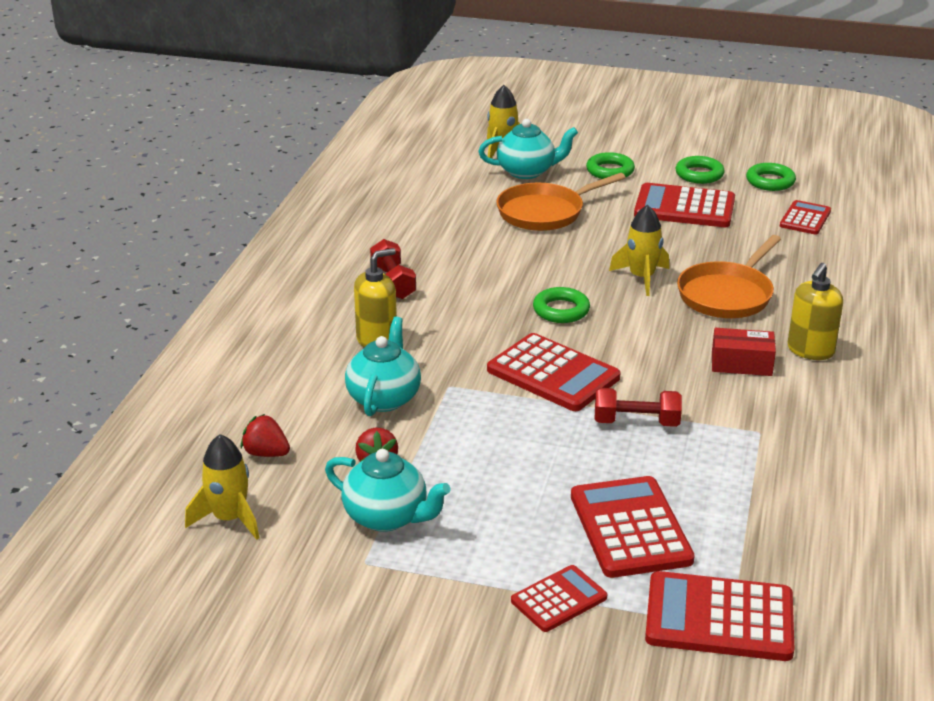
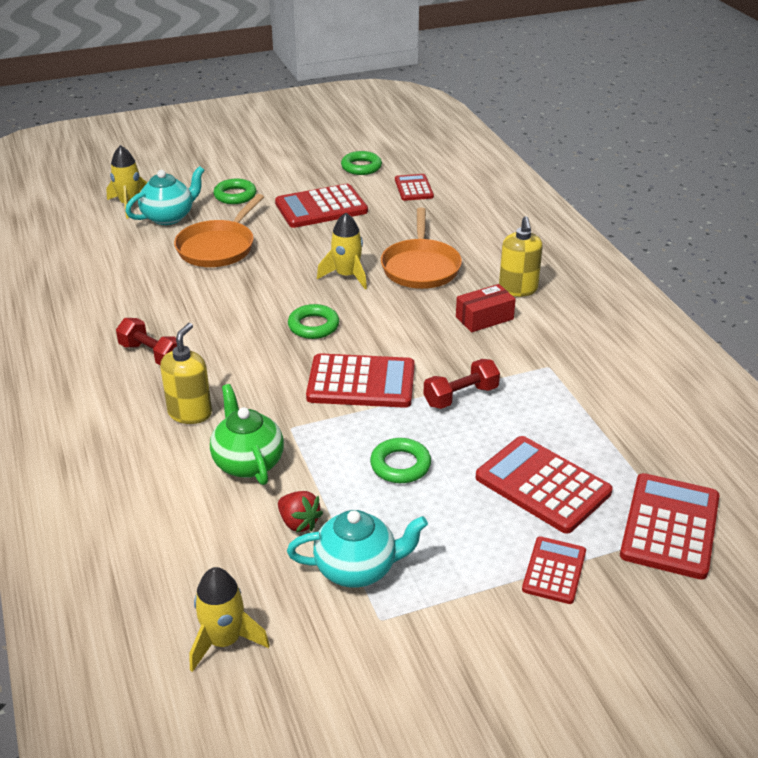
camera: 35 degrees left, 5 degrees up
(266, 453) = (195, 561): red strawberry -> none
(384, 398) = (248, 462): turquoise teapot -> green teapot
(699, 174) = (305, 177): green ring -> green ring (400, 465)
(719, 618) = (670, 526): red calculator -> red calculator turned 135 degrees clockwise

